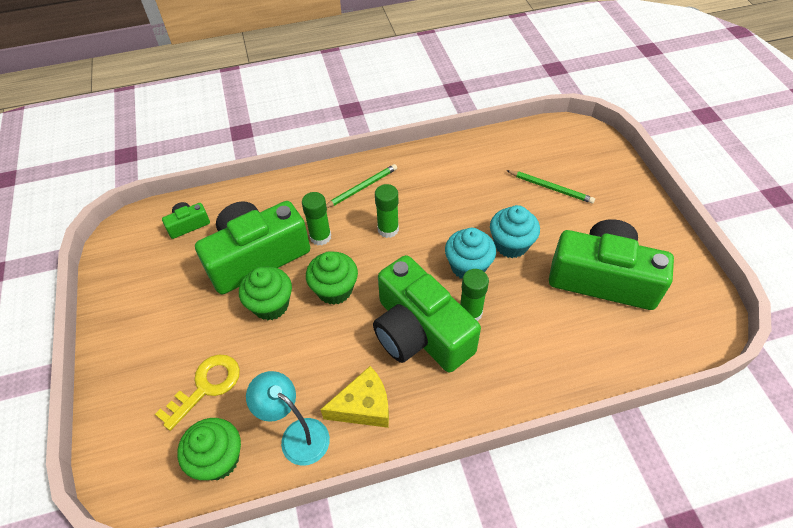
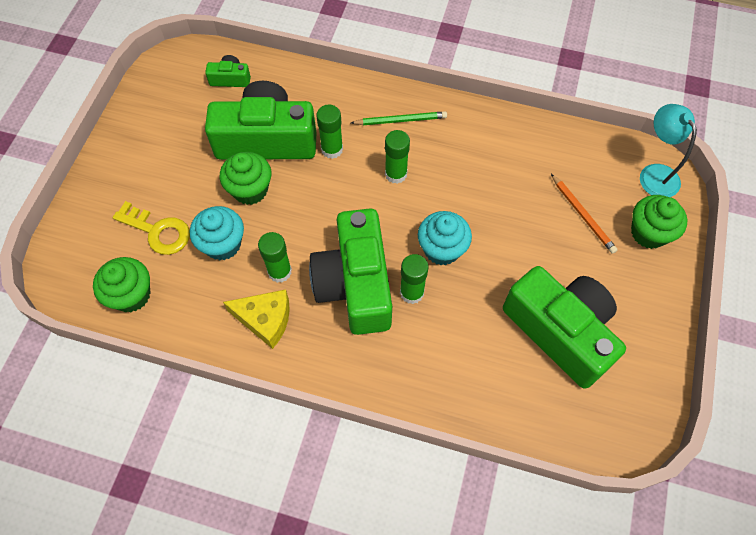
camera: 30 degrees right, 10 degrees up
(206, 386) = (158, 231): yellow key -> yellow key turned 45 degrees clockwise
(297, 435) = (199, 311): turquoise lamp -> turquoise lamp (654, 174)
(334, 290) = (310, 205): green cupcake -> green cupcake (648, 233)
(347, 358) = (279, 271): none -> green glue stick
(511, 244) = (498, 250): turquoise cupcake -> turquoise cupcake (222, 244)
(551, 188) = (583, 215): green pencil -> orange pencil

